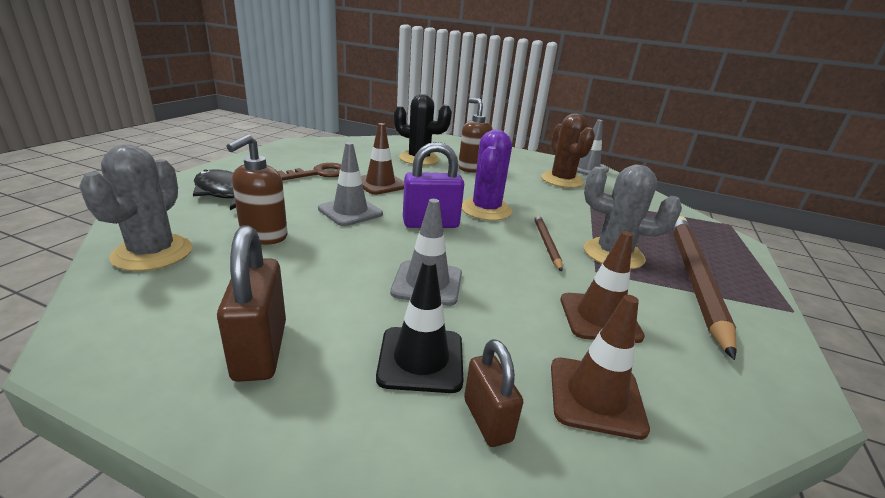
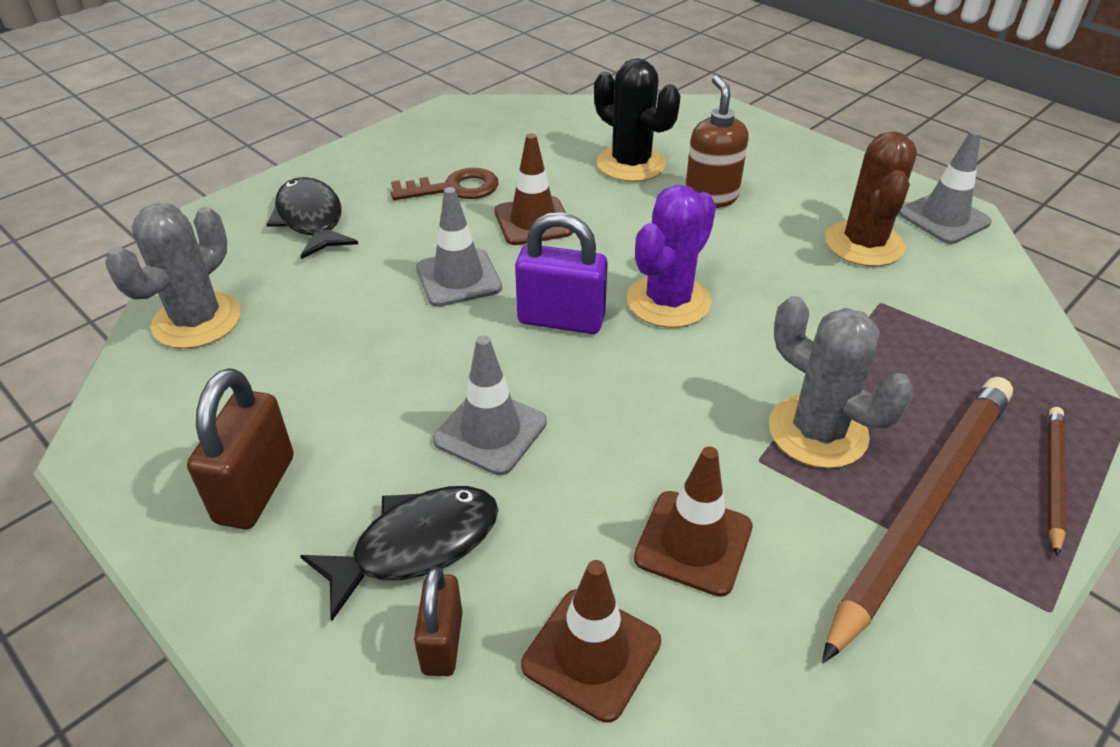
camera: 25 degrees right, 15 degrees up
(263, 236) = (327, 311): brown soap dispenser -> none
(421, 359) = (416, 545): black traffic cone -> black fish
(546, 243) = (718, 389): brown pencil -> brown pencil (1053, 479)

